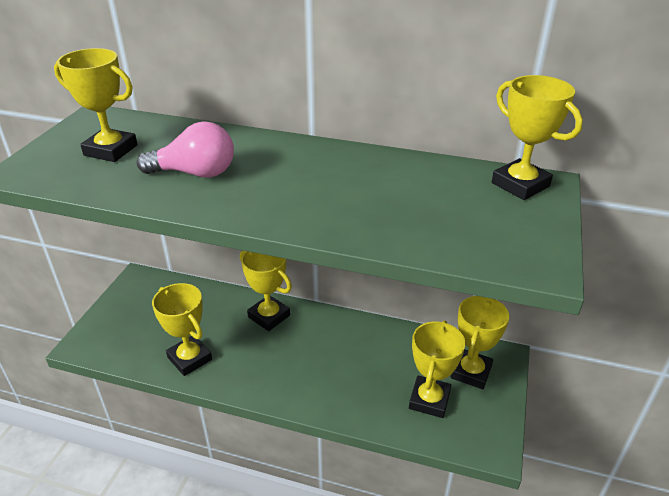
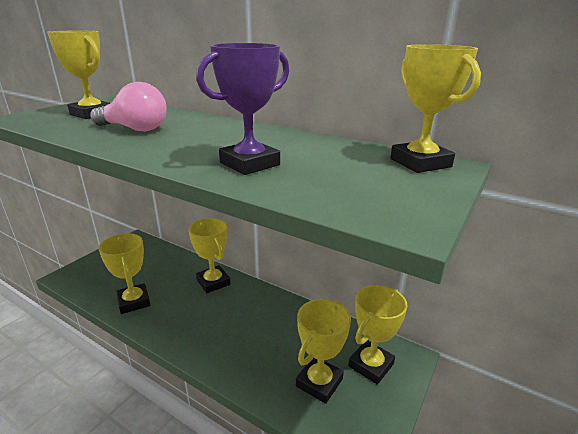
camera: 15 degrees right, 10 degrees down
(367, 213) = (249, 164): none -> purple trophy

